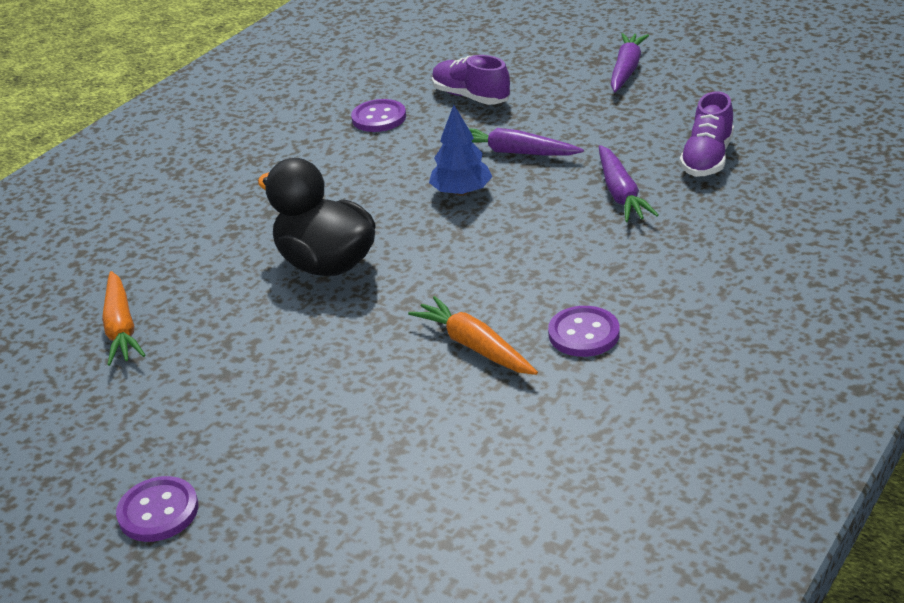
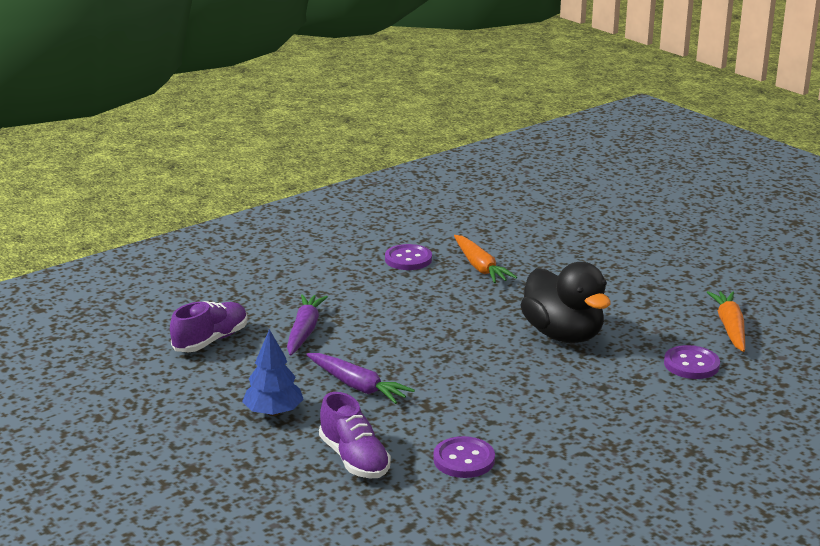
camera: 165 degrees left, 10 degrees down
(158, 511) = (692, 237): purple button -> purple button (691, 364)
(461, 192) = (427, 363): blue tree -> blue tree (273, 412)
(626, 70) = (174, 447): purple carrot -> none

